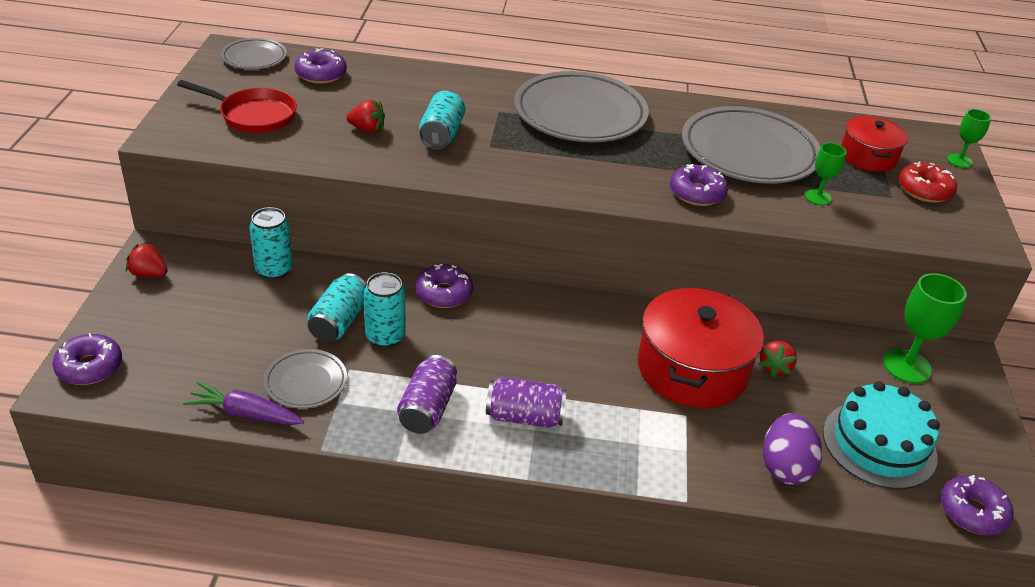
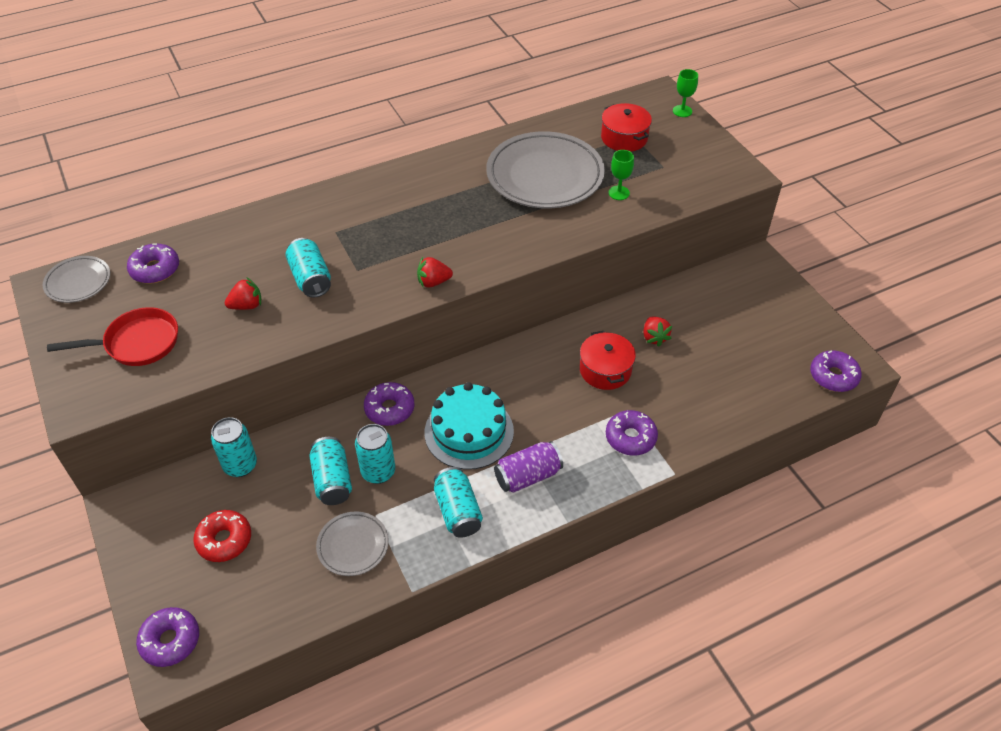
camera: 30 degrees left, 10 degrees up
(149, 274) = (138, 530): red strawberry -> red strawberry (433, 282)
(244, 413) = (331, 600): purple carrot -> none
(427, 408) = (458, 511): purple can -> turquoise can
(580, 114) = (399, 202): grey plate -> none
(692, 369) = (605, 370): red pot -> red pot, size x0.58
(697, 193) = (539, 233): purple donut -> purple donut (630, 438)
(785, 467) = (713, 411): purple egg -> none
(879, 444) = (753, 359): turquoise cake -> turquoise cake (469, 432)
(907, 366) = (730, 289): green goblet -> none
(924, 190) = (679, 150): red donut -> red donut (224, 540)

